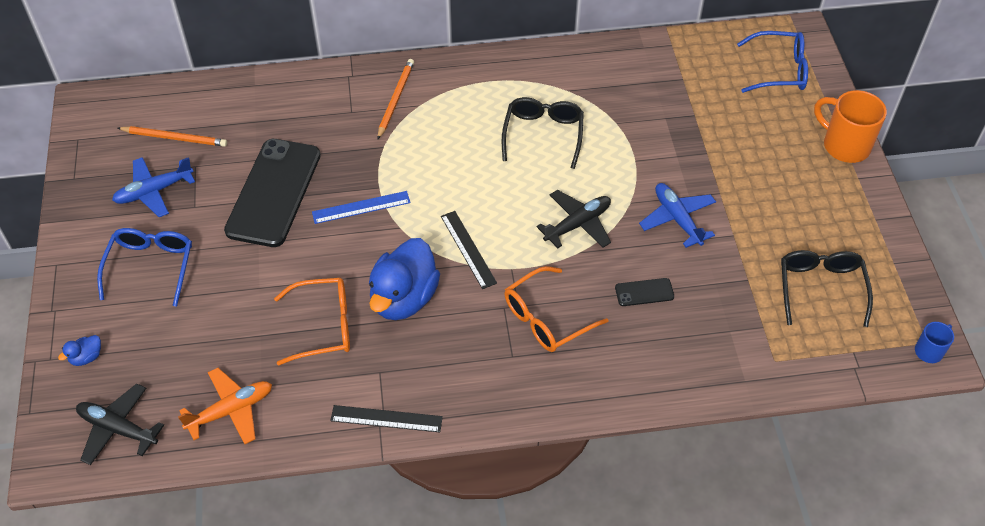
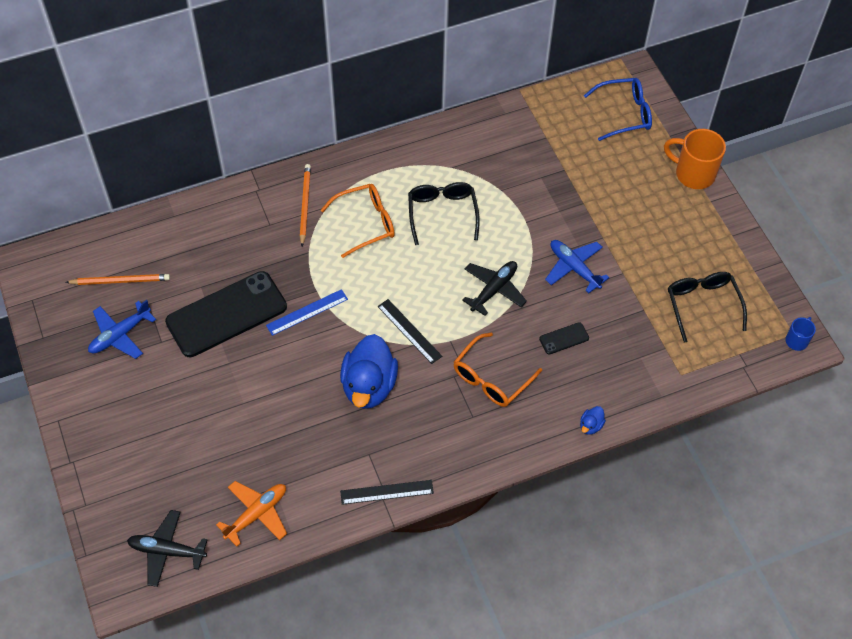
camera: 15 degrees left, 5 degrees up
(86, 357) = (117, 496): blue duck -> blue duck (590, 425)
(151, 267) = (143, 404): blue glasses -> none
(273, 192) = (226, 314): black phone -> black phone turned 60 degrees clockwise
(324, 326) = (310, 425): orange glasses -> orange glasses (366, 223)

